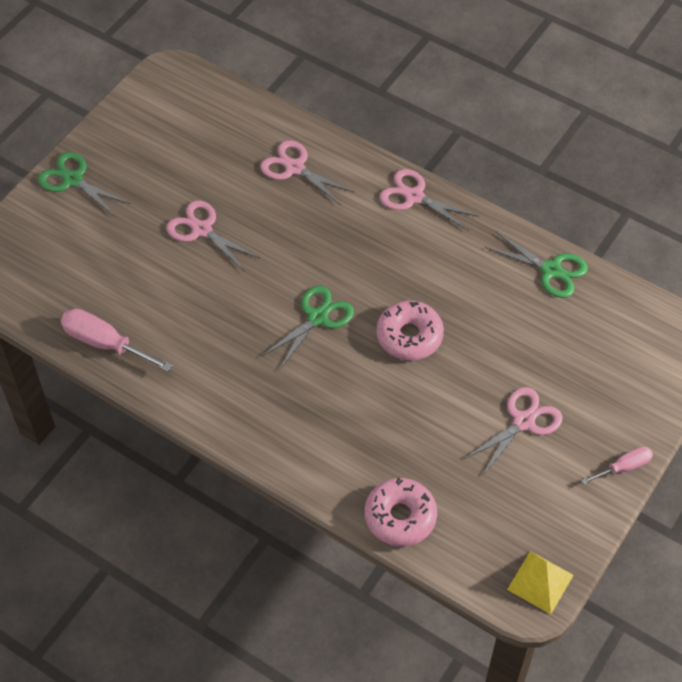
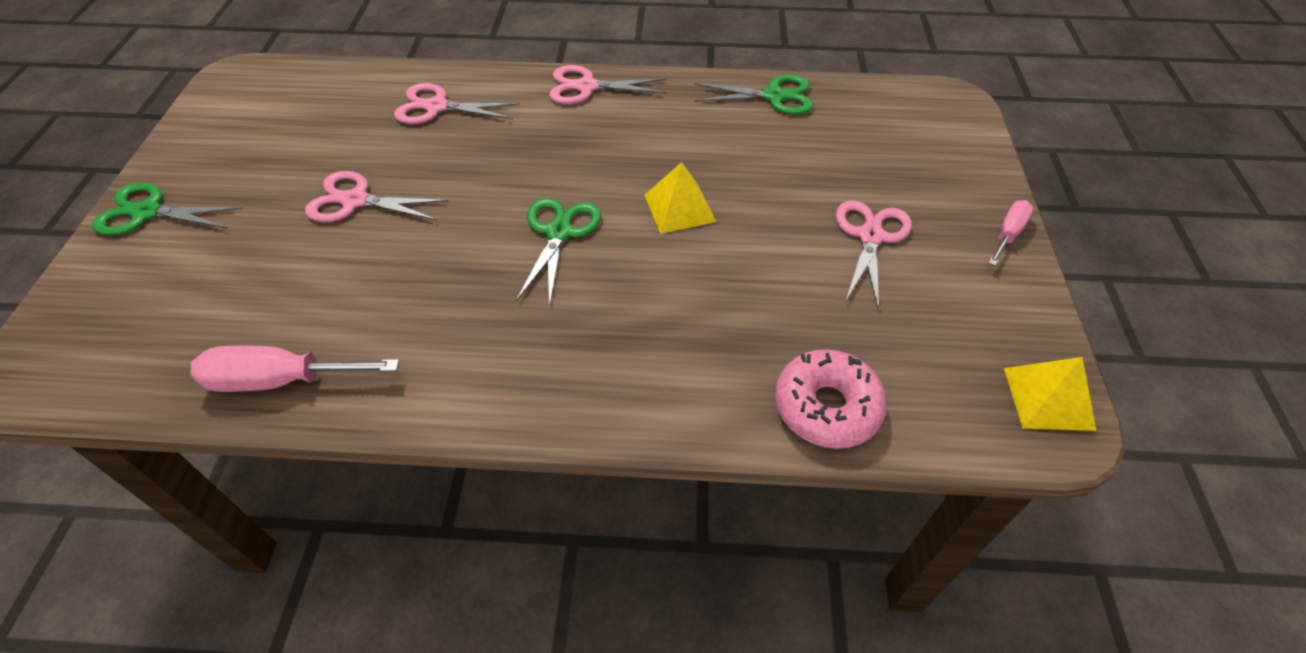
camera: 30 degrees left, 5 degrees down
(409, 336) = (679, 208): pink donut -> yellow pyramid

